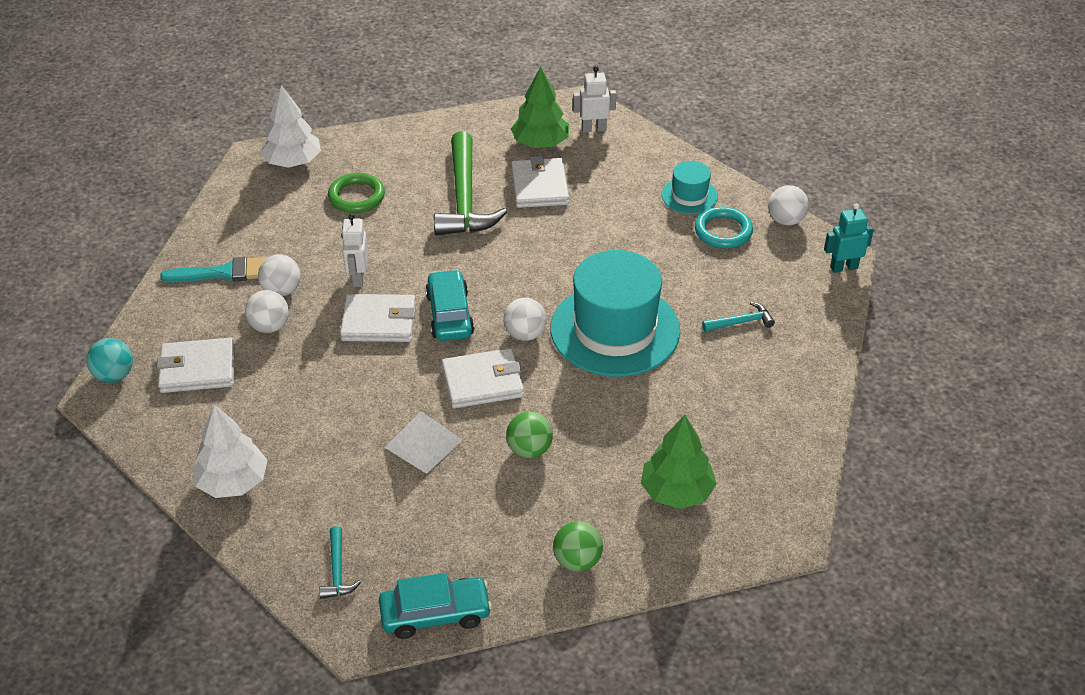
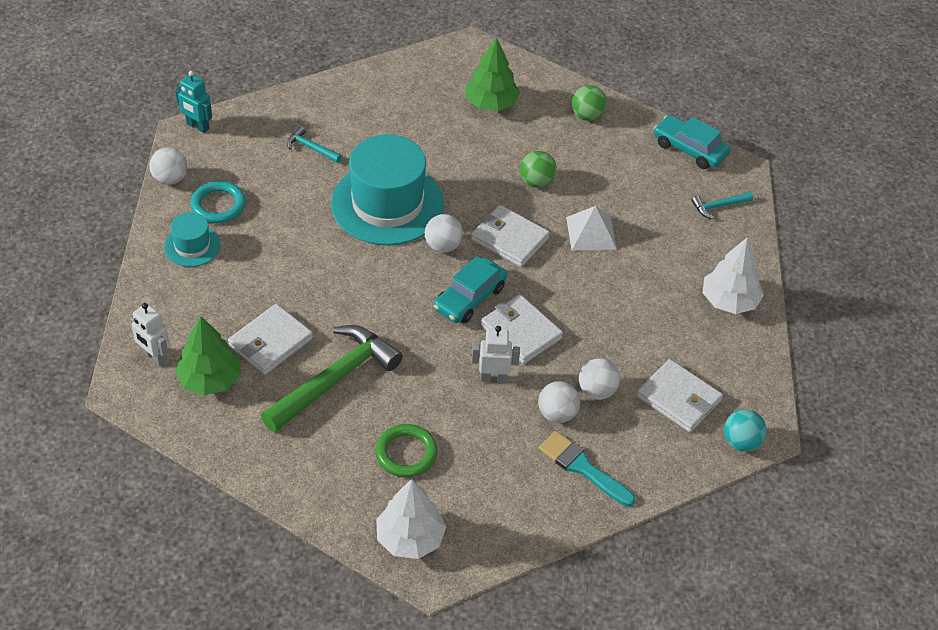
camera: 135 degrees left, 5 degrees up
(337, 571) = (718, 206): turquoise hammer -> turquoise hammer turned 150 degrees counterclockwise
(358, 278) = (493, 378): white robot -> white robot turned 135 degrees counterclockwise

